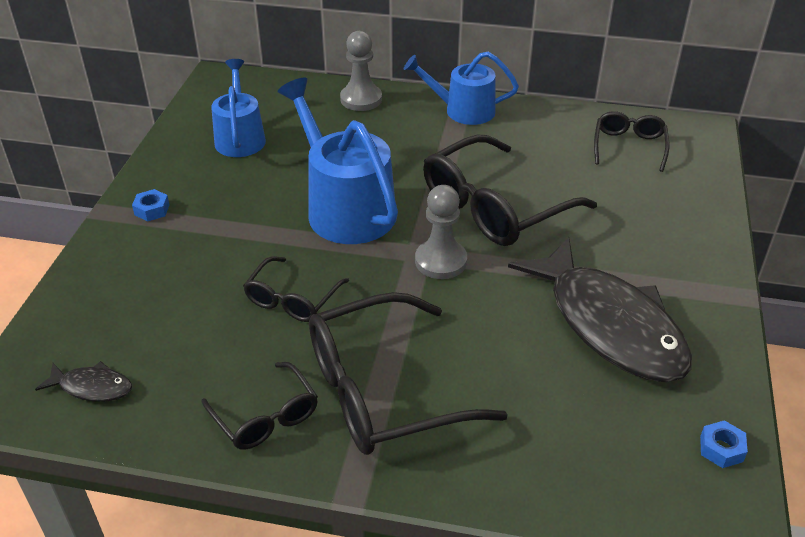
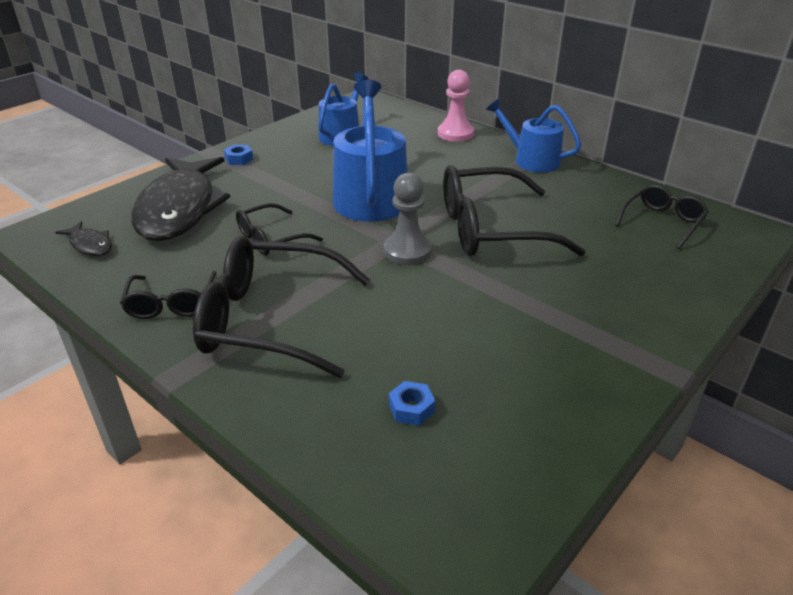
camera: 30 degrees right, 5 degrees down
(361, 99) = (455, 134): grey pawn -> pink pawn
(609, 324) = (509, 345): black fish -> black fish (180, 209)
(721, 449) = (521, 488): blue nut -> blue nut (411, 408)

